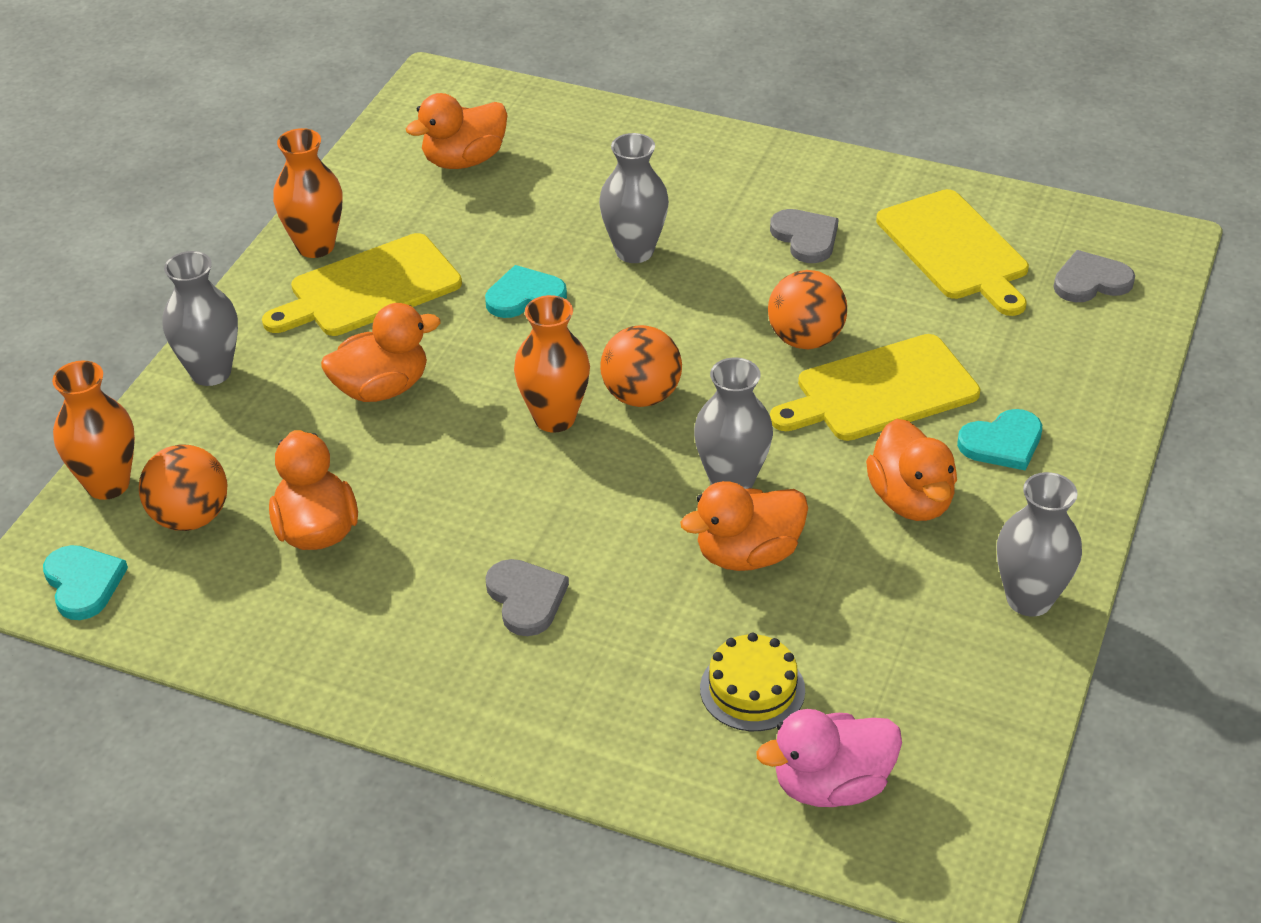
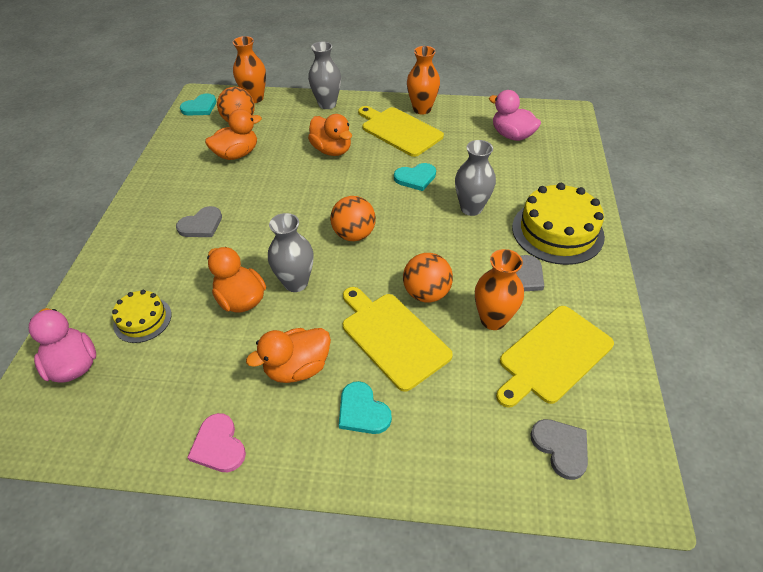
camera: 75 degrees right, 5 degrees up
(464, 160) = (512, 135): orange duck -> pink duck
(524, 296) = (415, 178): turquoise heart -> turquoise heart turned 105 degrees clockwise
(554, 418) = (327, 207): orange vase -> orange vase (493, 320)
(725, 179) = (557, 231): none -> yellow cake
(1029, 599) = (218, 445): grey vase -> pink heart

